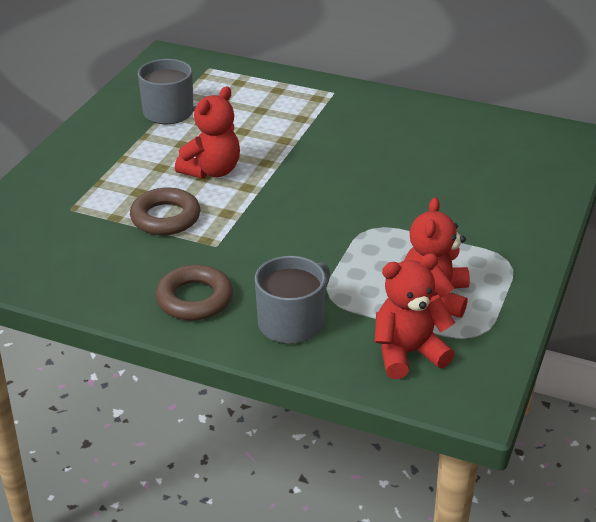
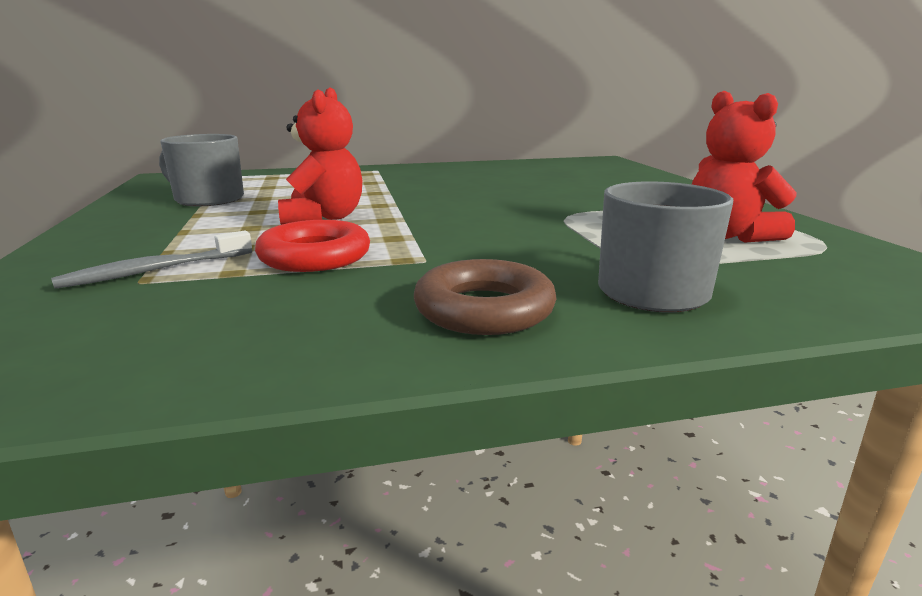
camera: 35 degrees left, 15 degrees down
(83, 201) = (155, 270): none -> grey toothbrush
(165, 218) = (315, 256): brown ring -> red ring
(408, 353) = (819, 275): red teddy bear -> none

